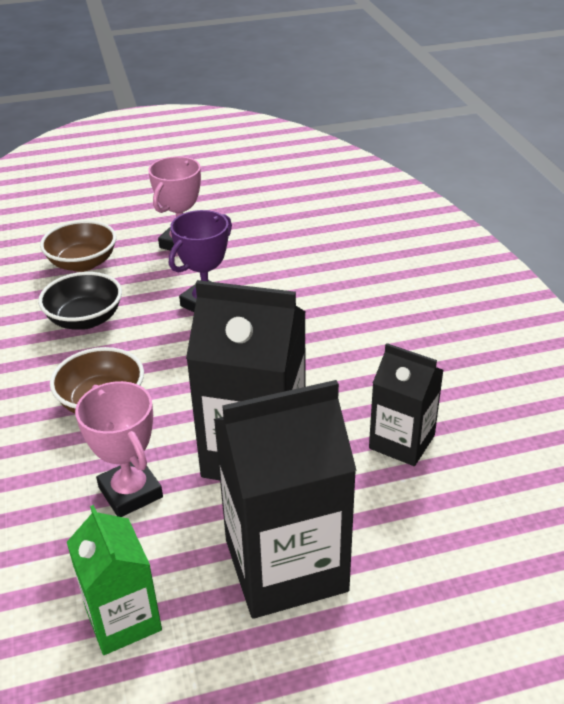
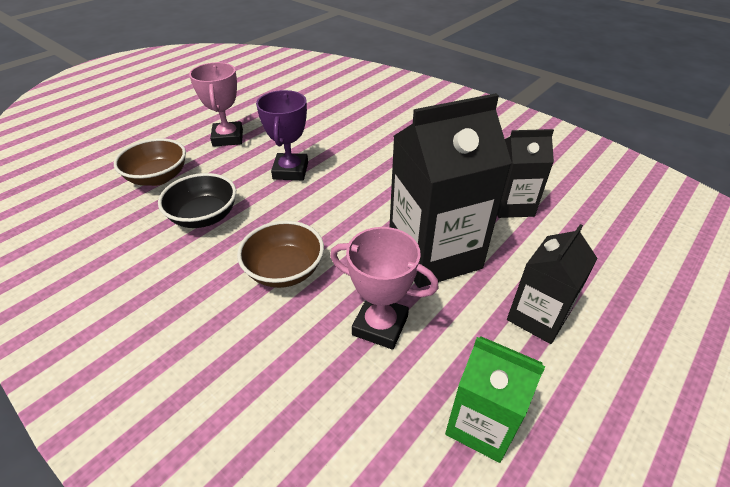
camera: 35 degrees left, 5 degrees up
(285, 565) = (537, 317): black carton -> black carton, size x0.58

